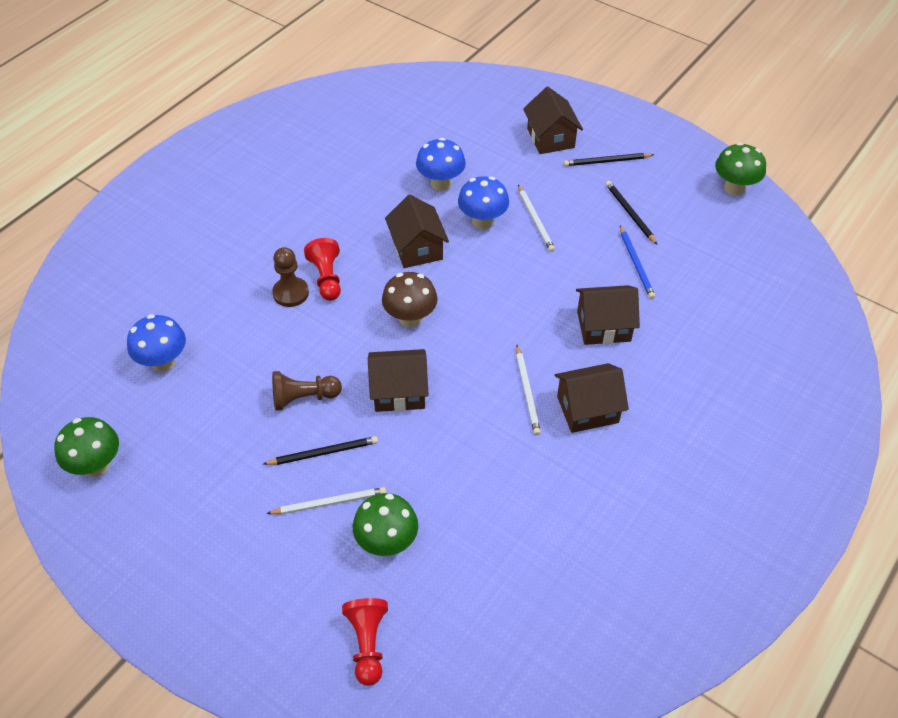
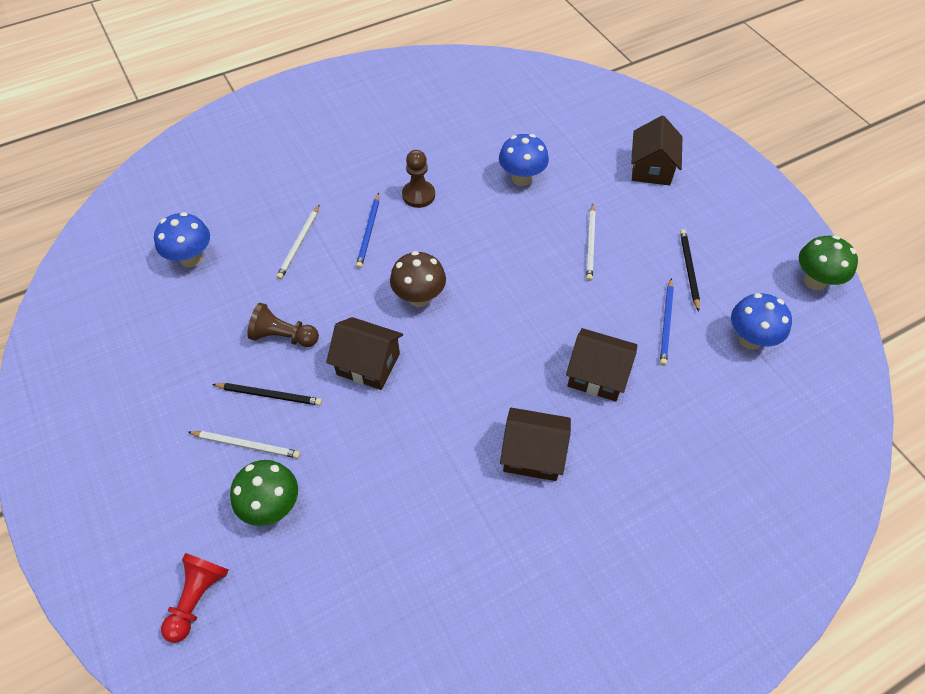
camera: 25 degrees right, 5 degrees up
(96, 466) = (86, 329): green mushroom -> none
(290, 293) = (330, 235): brown pawn -> brown pawn (418, 195)
(326, 278) = (369, 232): red pawn -> blue pencil
(417, 248) = (464, 233): brown house -> none
(482, 221) = (539, 228): blue mushroom -> blue mushroom (750, 339)
(527, 392) = (485, 412): white pencil -> white pencil (299, 244)
(606, 161) = (694, 209): black pencil -> none

